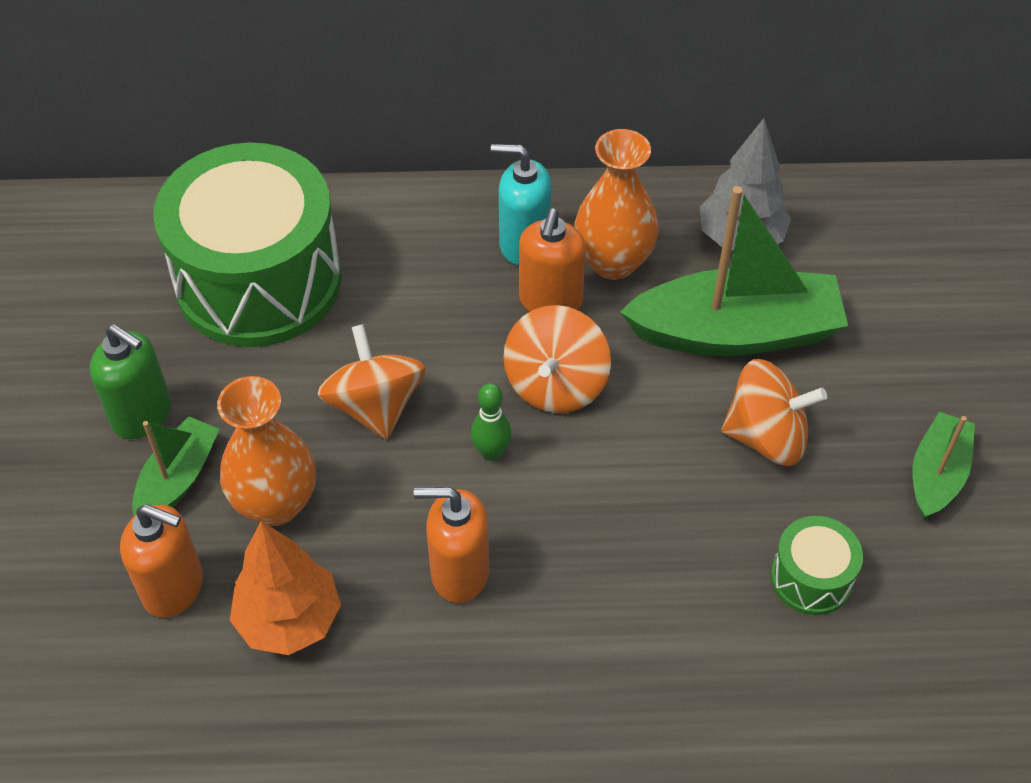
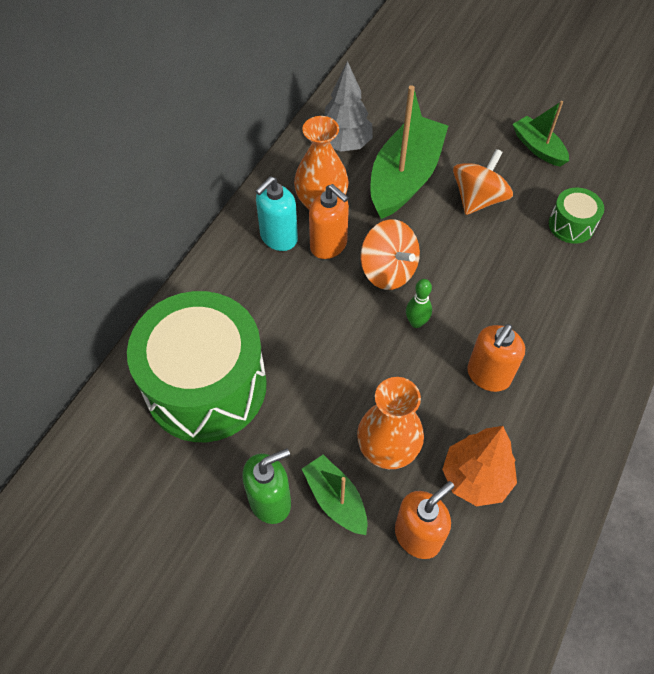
camera: 60 degrees left, 5 degrees up
(375, 406) = (347, 365): orange spinning top -> none

